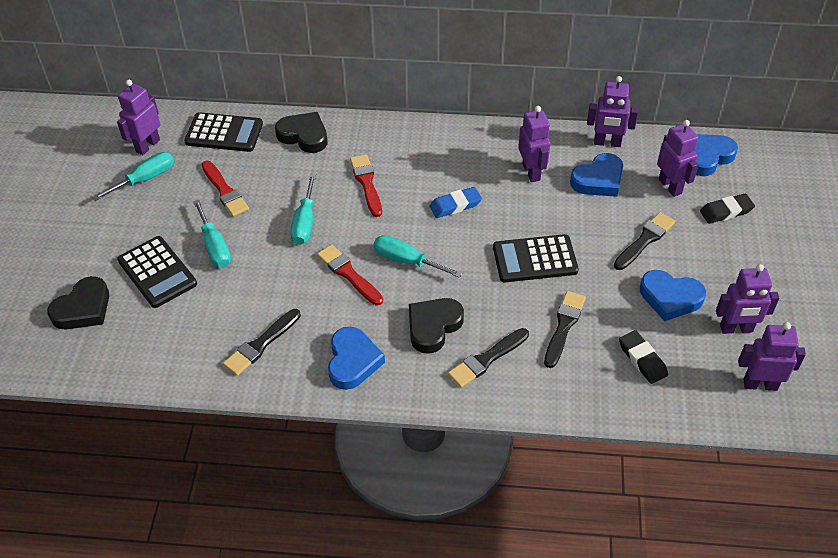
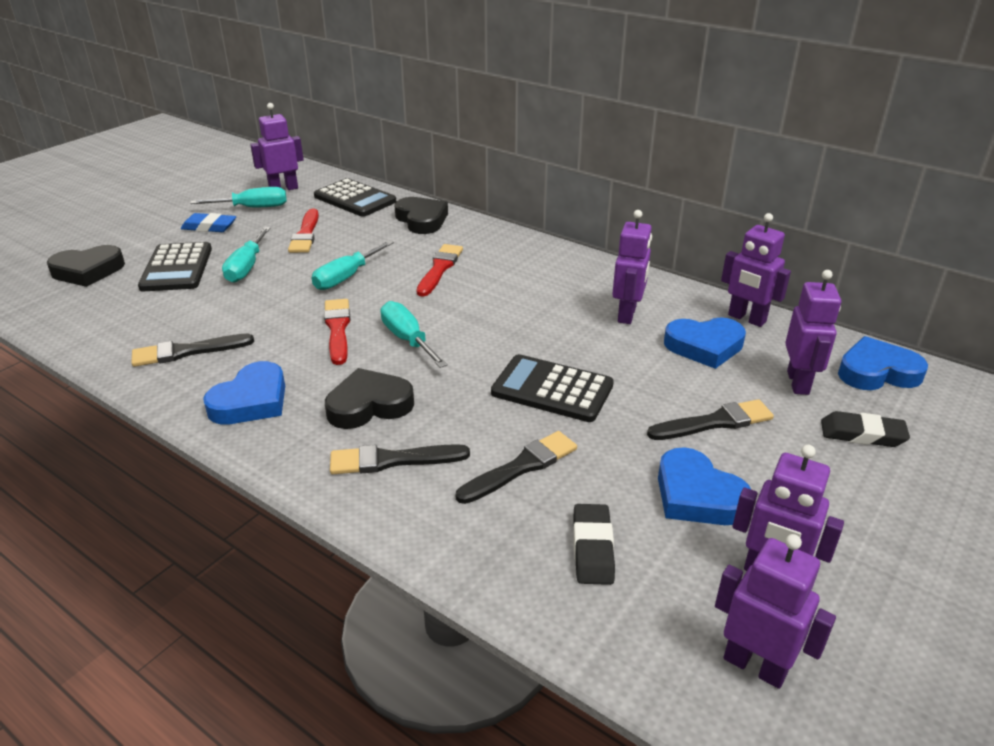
camera: 30 degrees right, 15 degrees down
(455, 205) = (511, 313): blue eraser -> blue eraser (209, 227)

